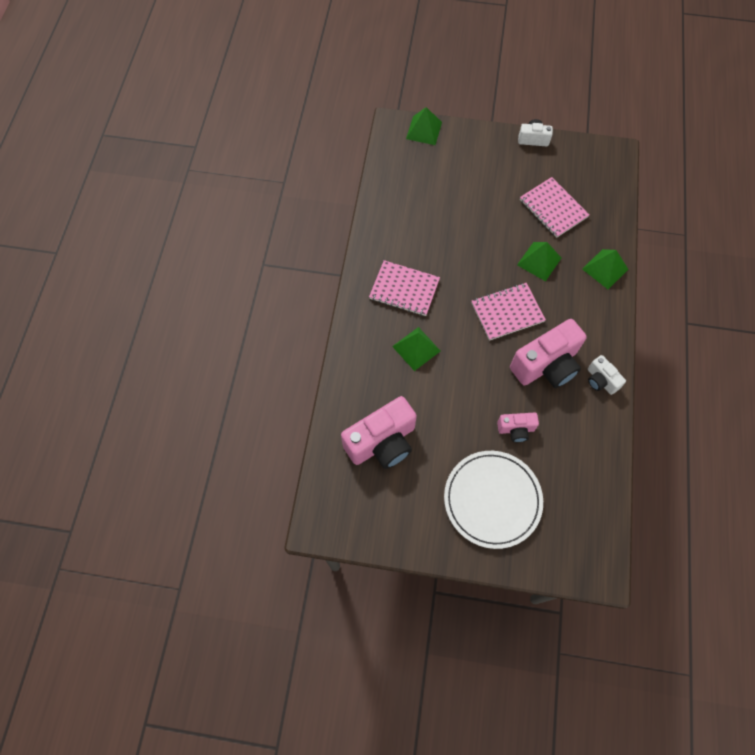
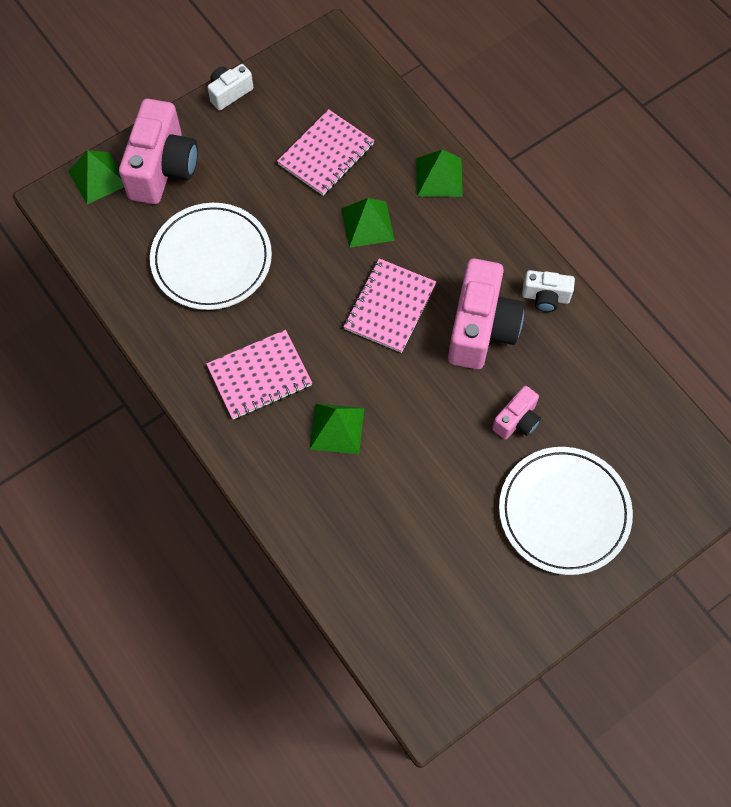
camera: 45 degrees left, 0 degrees up
(382, 442) = (402, 559): pink camera -> pink camera (163, 168)
(439, 213) = (211, 259): none -> white plate
(553, 208) = (326, 154): pink notebook -> pink notebook turned 60 degrees counterclockwise

